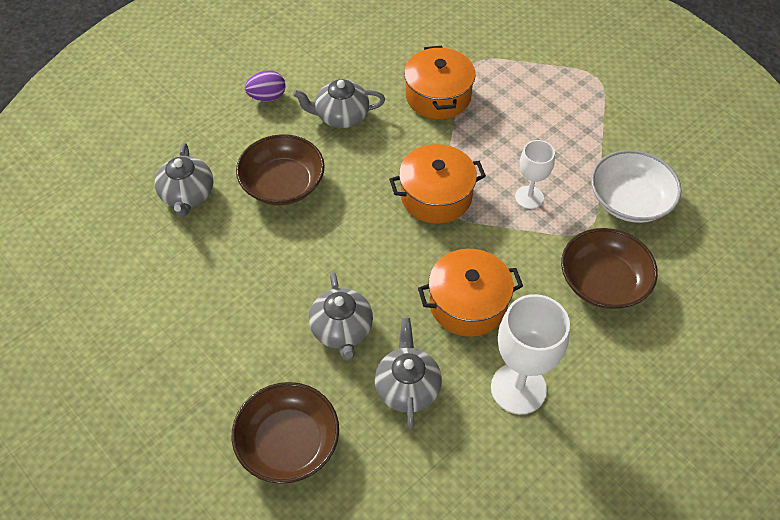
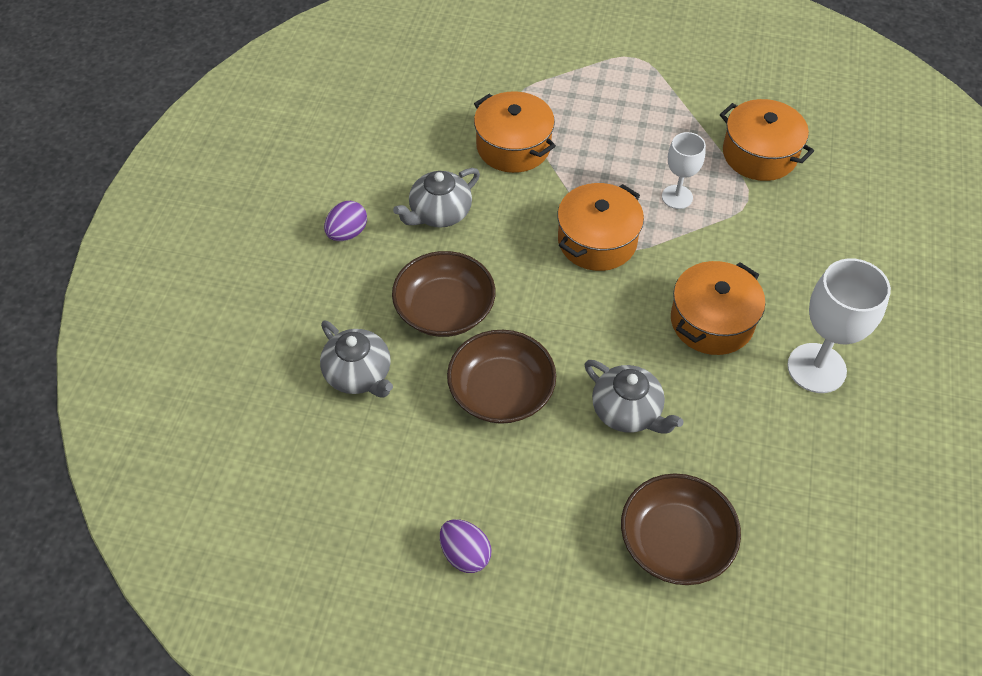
camera: 35 degrees left, 0 degrees up
(142, 355) = (465, 554): none -> purple egg
(407, 387) = (729, 425): grey teapot -> none
(603, 282) = (800, 236): brown bowl -> brown bowl (501, 391)
(629, 200) = (759, 154): white bowl -> orange pot

